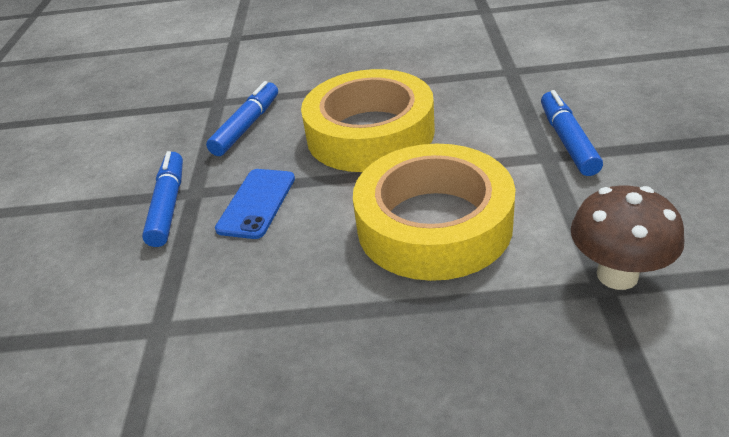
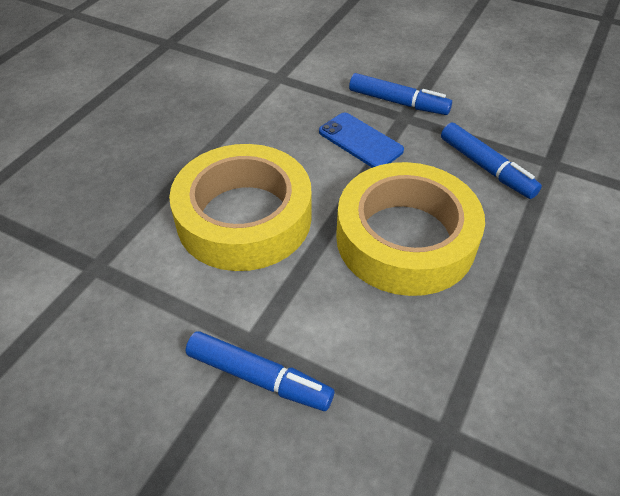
camera: 115 degrees right, 10 degrees up
(617, 275) = (93, 282): brown mushroom -> none

